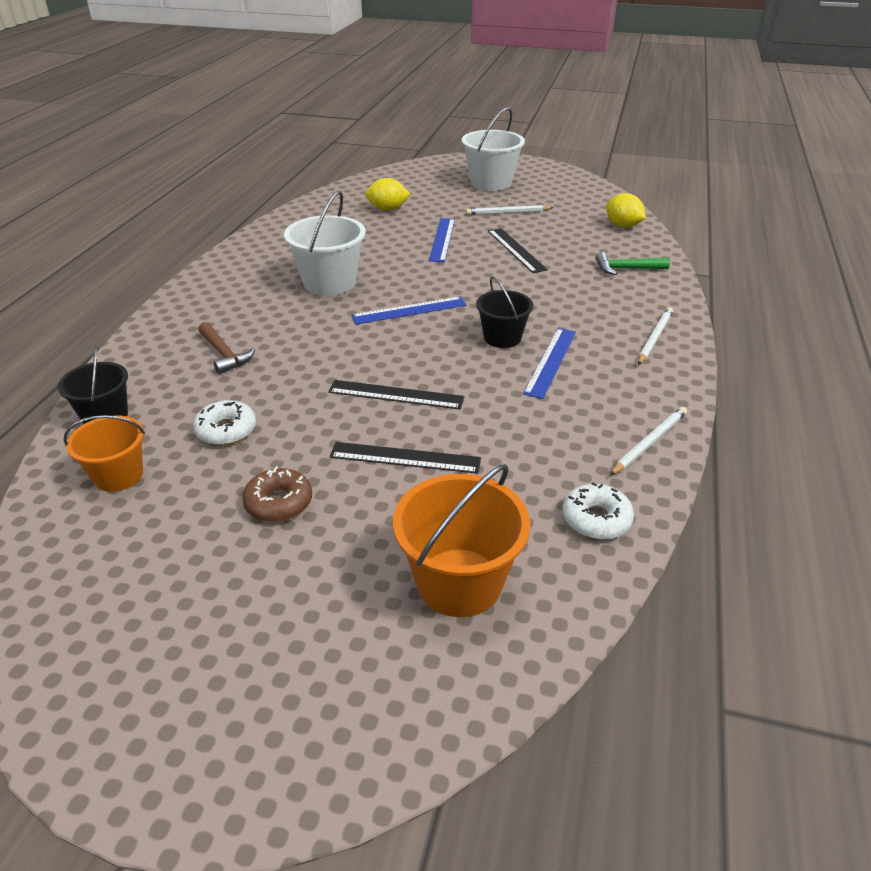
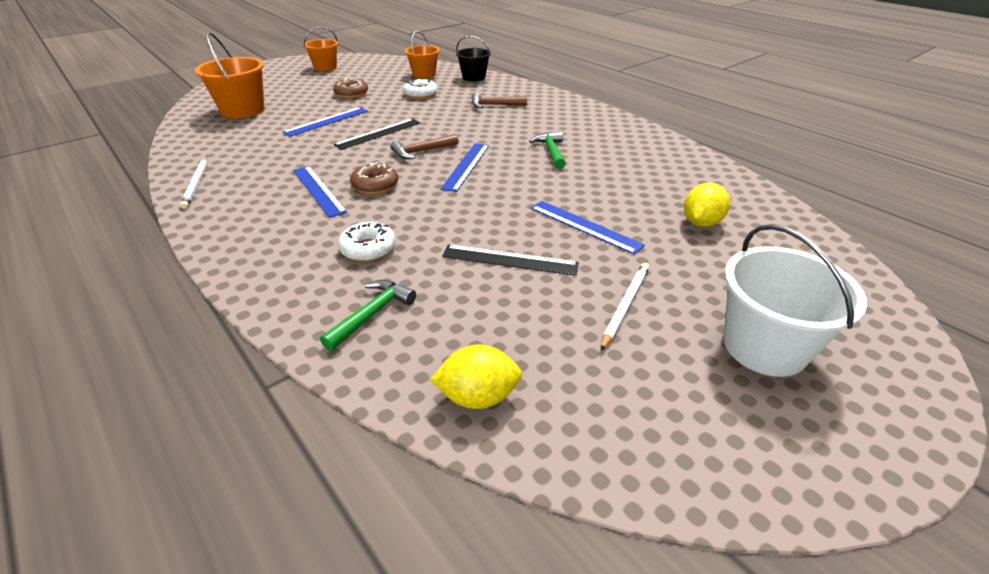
camera: 125 degrees right, 0 degrees up
(142, 651) = (325, 67): none -> orange bucket
(329, 282) = (551, 151): white bucket -> green hammer
(405, 458) = (327, 121): black ruler -> blue ruler
(408, 345) = (421, 151): none -> brown hammer
(502, 338) = (375, 185): black bucket -> brown donut
(596, 519) = (200, 146): white donut -> white donut (368, 249)
(654, 338) = (257, 251): white pencil -> none

